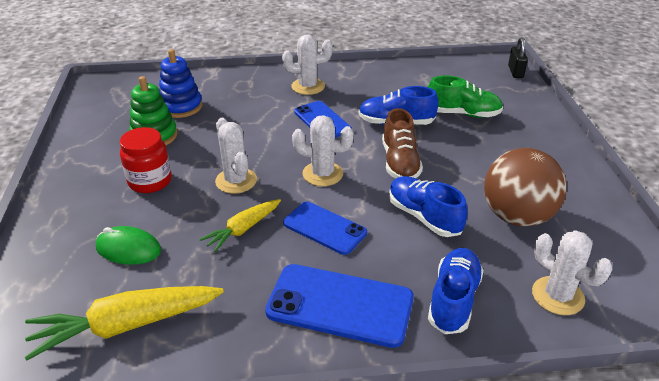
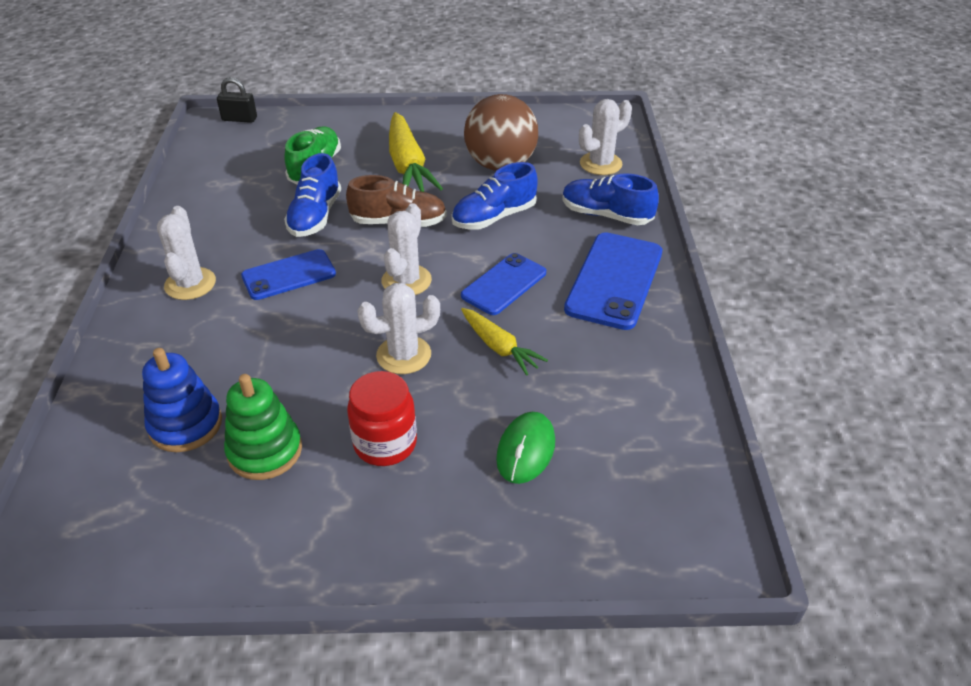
camera: 85 degrees left, 5 degrees up
(126, 326) = (649, 436): yellow carrot -> yellow carrot (408, 165)

